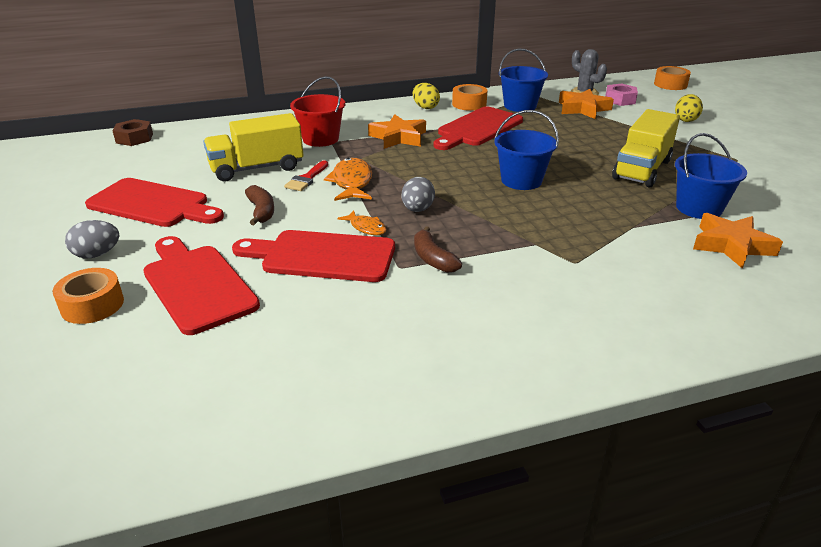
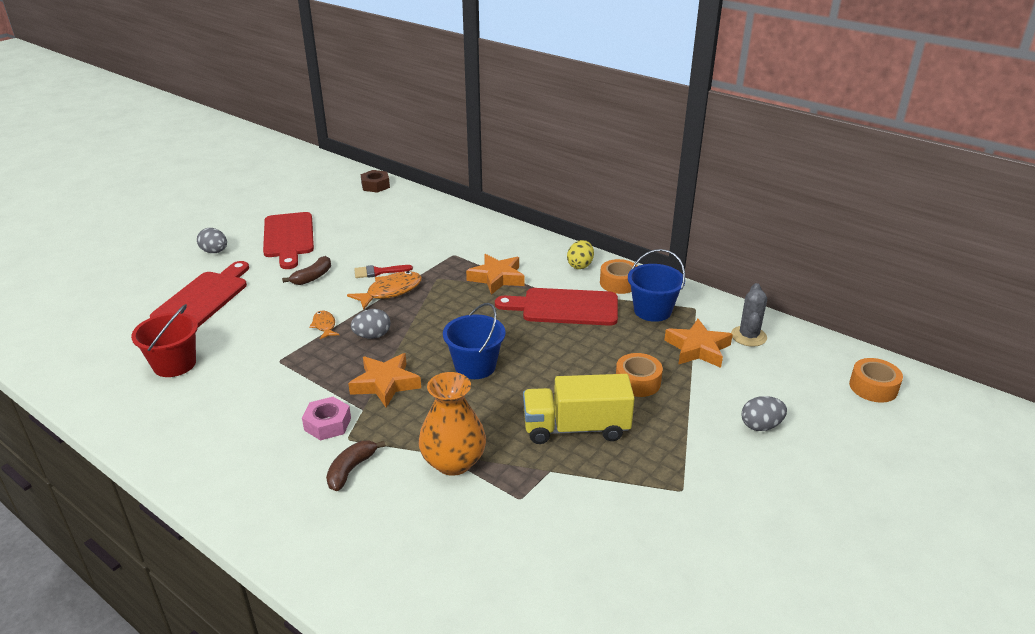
camera: 55 degrees right, 0 degrees up
(92, 305) = (162, 277): orange tape -> orange tape (637, 382)
(257, 168) = (375, 247): yellow truck -> none
(320, 139) = (453, 248): red bucket -> red bucket (174, 364)
(323, 256) = (270, 325): red cutting board -> none
(366, 227) = (324, 326): orange fish -> orange fish turned 150 degrees clockwise
(433, 259) = (301, 370): brown banana -> brown banana (351, 469)
(620, 100) = (761, 365): pink nut -> pink nut (327, 424)
(649, 224) = (453, 462): none -> orange vase
(685, 120) = (761, 426): yellow egg -> grey egg
(698, 208) = (519, 486): blue bucket -> none
(731, 245) = (454, 524): orange star -> orange star (385, 384)

